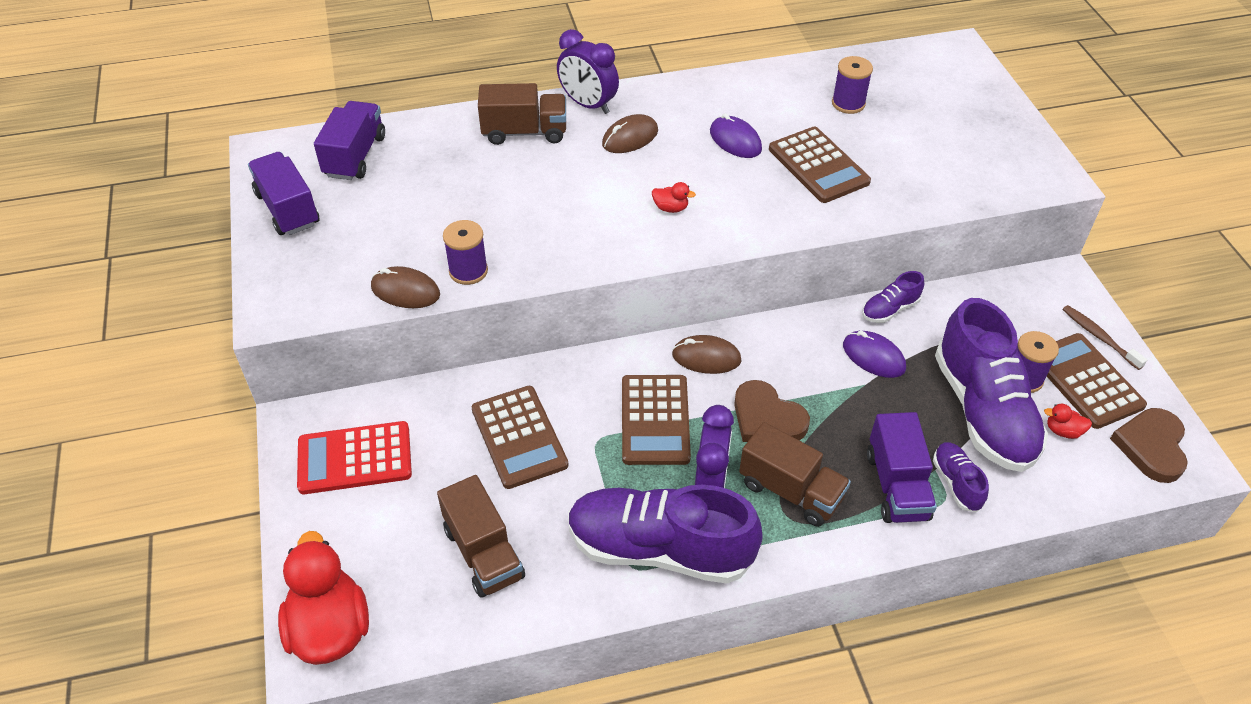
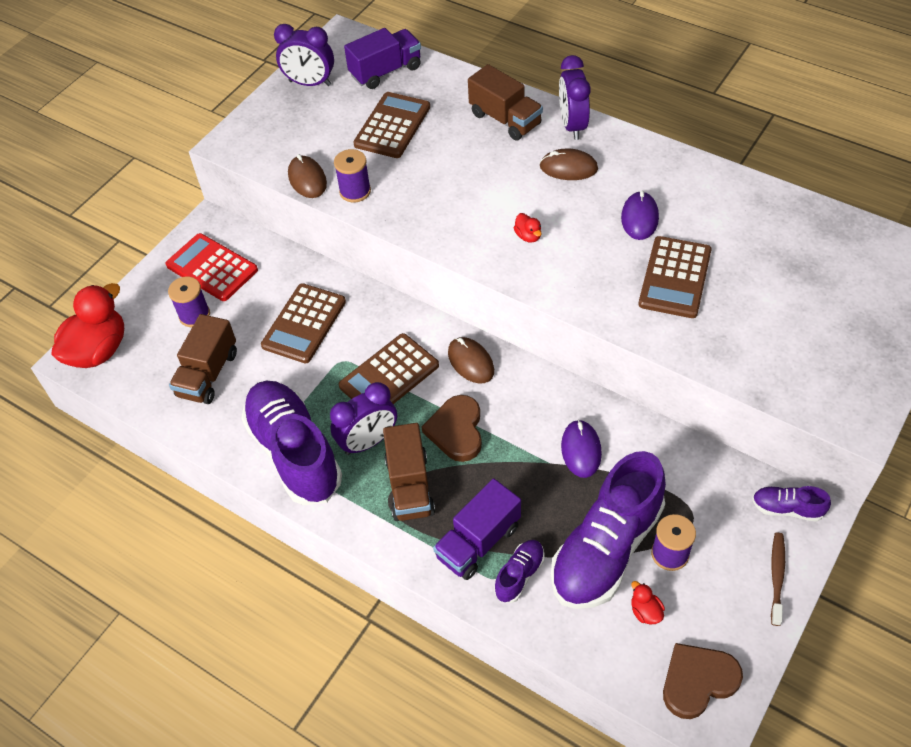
camera: 50 degrees right, 5 degrees up
(288, 209) = (310, 83): purple truck -> purple clock
(848, 103) = (768, 246): purple spool -> purple spool (194, 315)
(890, 309) = (639, 428): purple shoe -> purple shoe (787, 509)
(1086, 381) = (716, 596): brown calculator -> brown calculator (392, 126)

